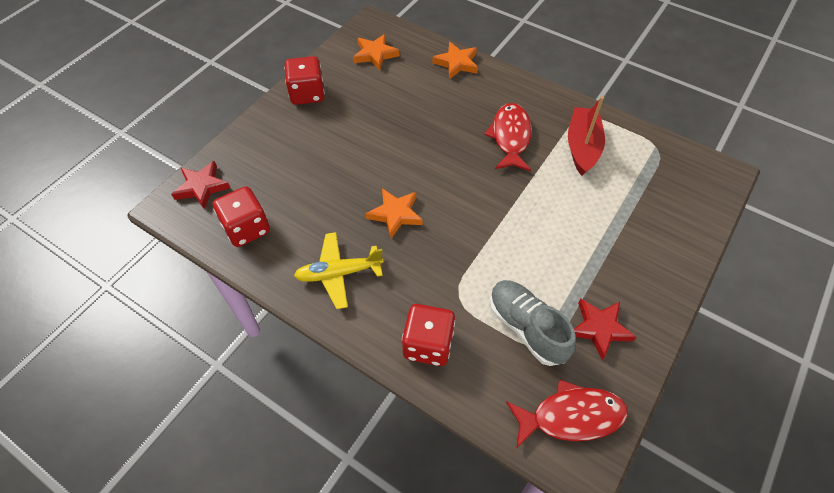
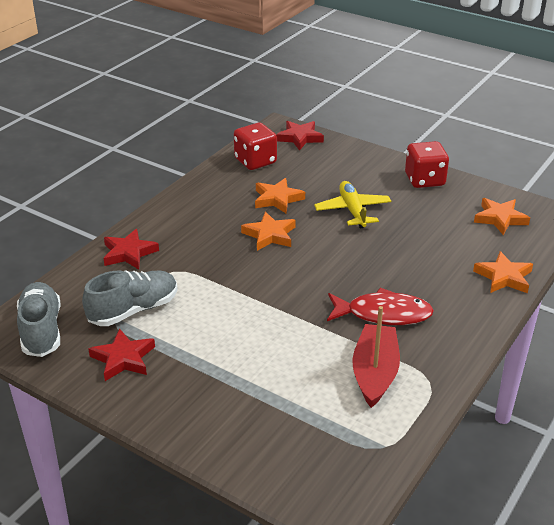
camera: 90 degrees right, 20 degrees down
(329, 208) = (277, 199): none -> orange star
(339, 273) = (206, 207): yellow plane -> yellow plane (352, 210)
(428, 344) = (129, 253): red dice -> red star
(571, 416) = (41, 330): red fish -> grey shoe
(582, 147) = (375, 373): red boat -> red boat turned 90 degrees counterclockwise

